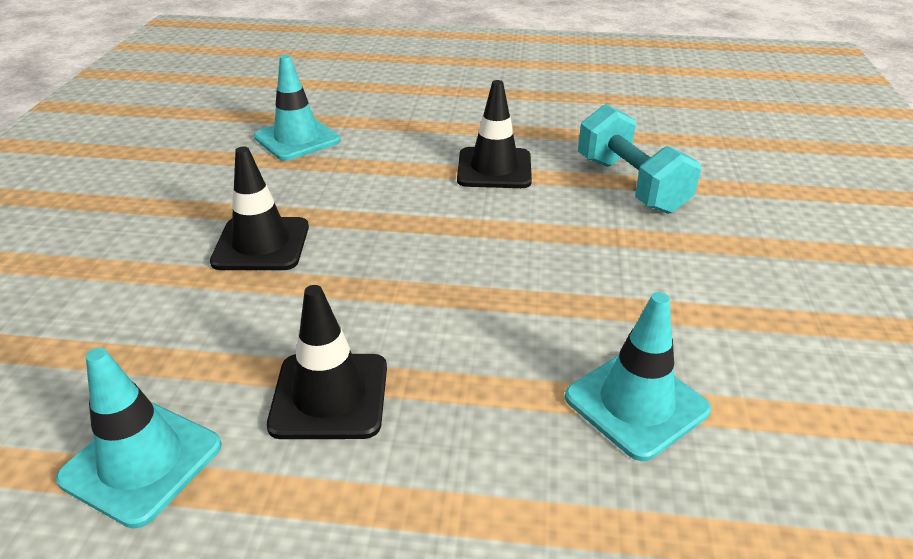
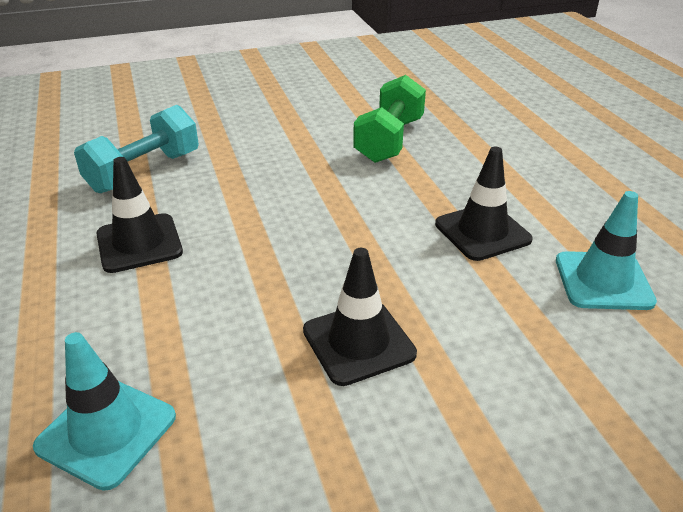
camera: 115 degrees left, 0 degrees up
(636, 403) = (389, 140): turquoise traffic cone -> green dumbbell

